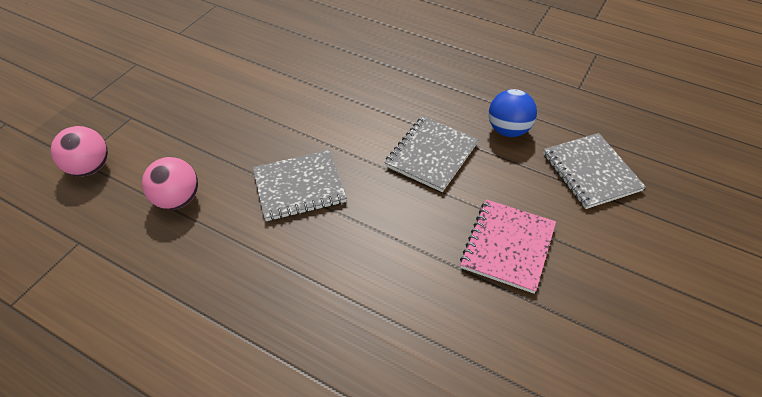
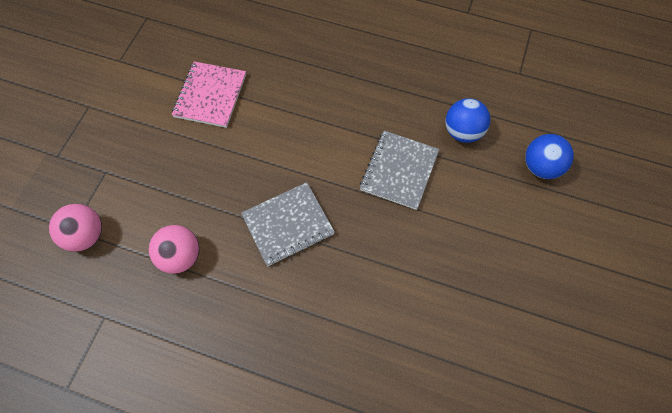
camera: 10 degrees left, 15 degrees up
(507, 246) = (481, 256): pink notebook -> pink notebook (210, 96)
(591, 172) = (541, 167): grey notebook -> blue ball

